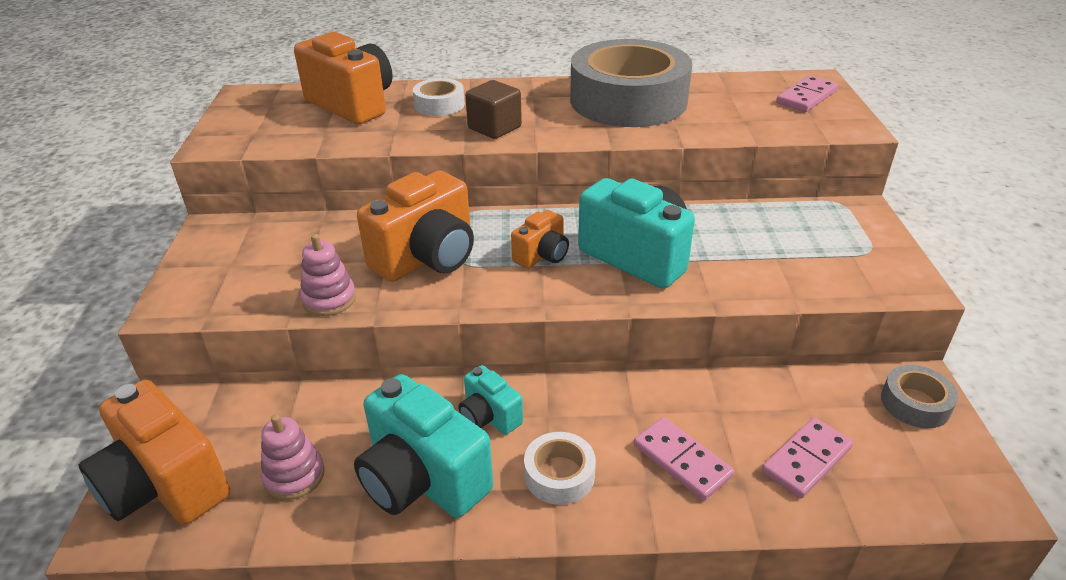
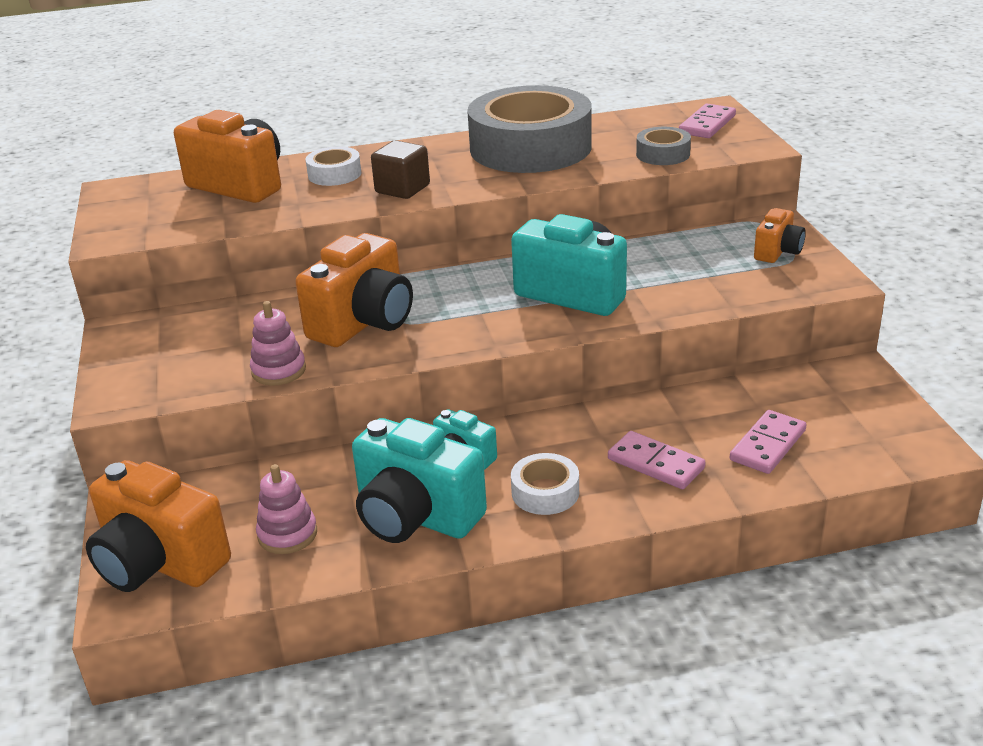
camera: 10 degrees left, 5 degrees down
(542, 256) = (480, 305): orange camera -> orange camera (777, 252)
(915, 403) = (856, 387): grey tape -> grey tape (663, 154)

